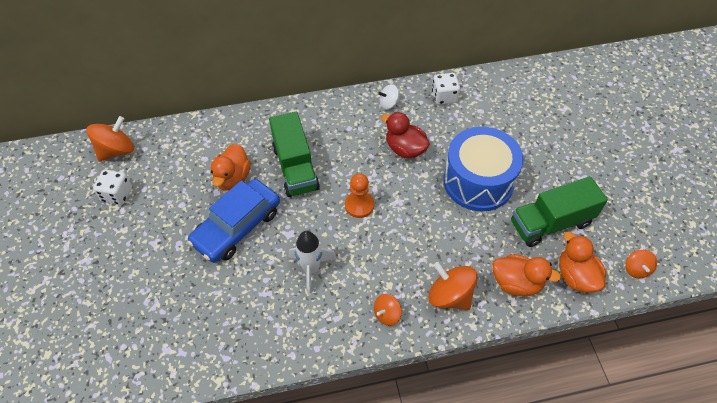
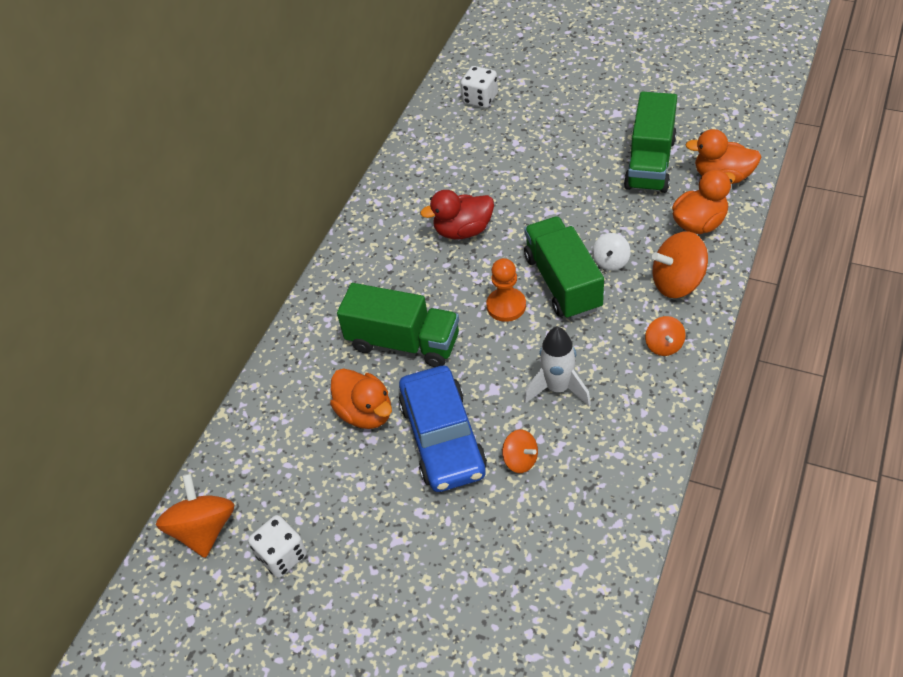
camera: 50 degrees left, 5 degrees down
(388, 103) = (386, 215): white spinning top -> white spinning top (611, 261)
(400, 226) = (562, 283): none -> green truck
(444, 97) = (421, 164): white dice -> white dice (480, 99)
(478, 181) = (556, 192): blue drum -> none
(636, 269) = (744, 131): orange spinning top -> orange spinning top (520, 460)

